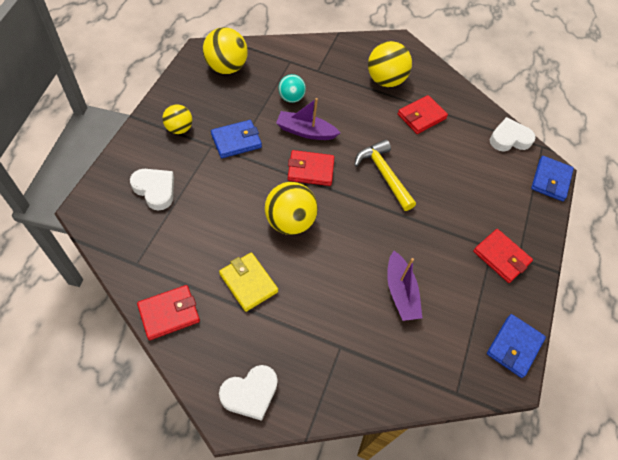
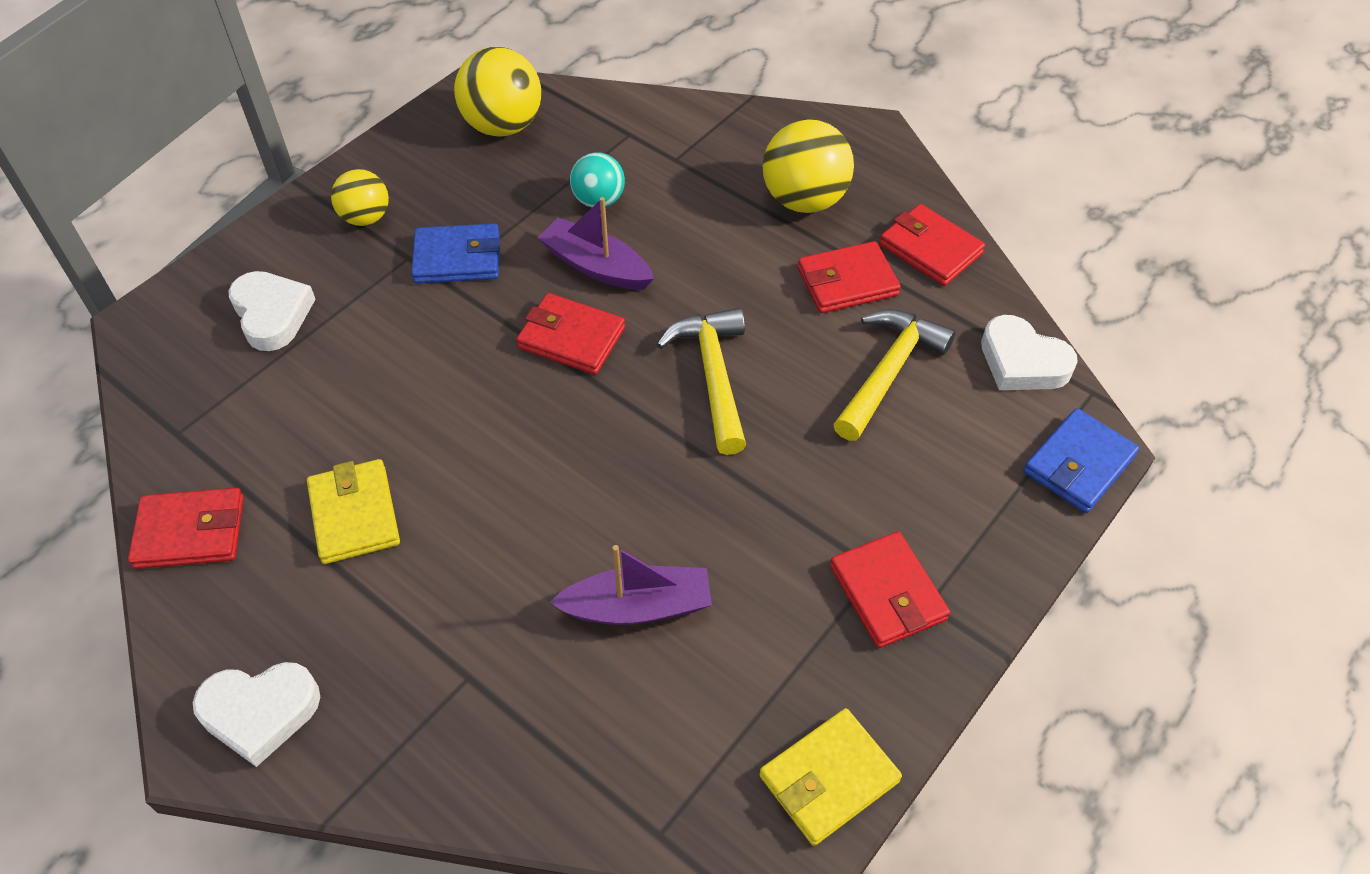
camera: 25 degrees right, 5 degrees down
(290, 222) = (485, 423): yellow ball -> none
(400, 292) = (637, 606): purple boat -> purple boat turned 105 degrees counterclockwise
(449, 94) = (930, 249): none -> red wallet
(457, 155) = (888, 371): none -> yellow hammer
(509, 139) = (1022, 362): white heart -> white heart turned 150 degrees counterclockwise
(514, 346) = (828, 778): blue wallet -> yellow wallet

